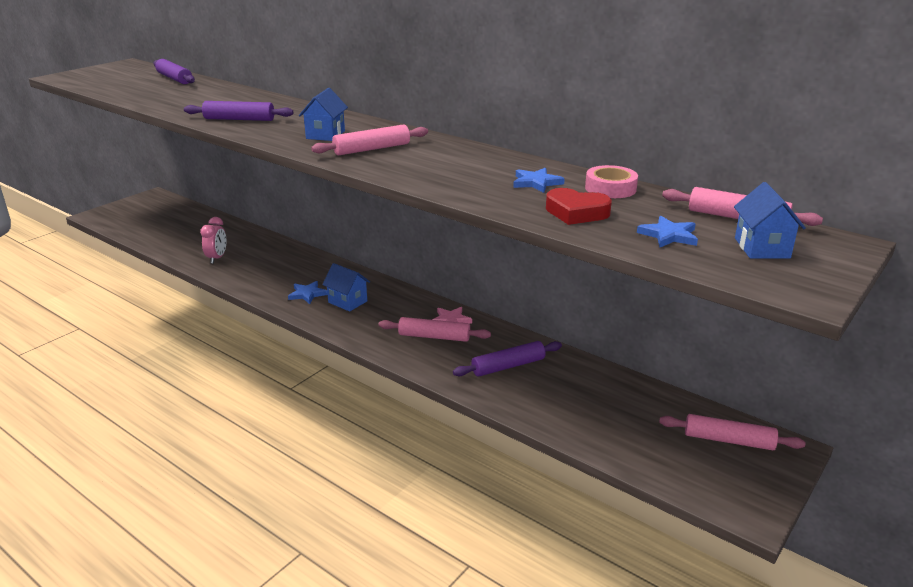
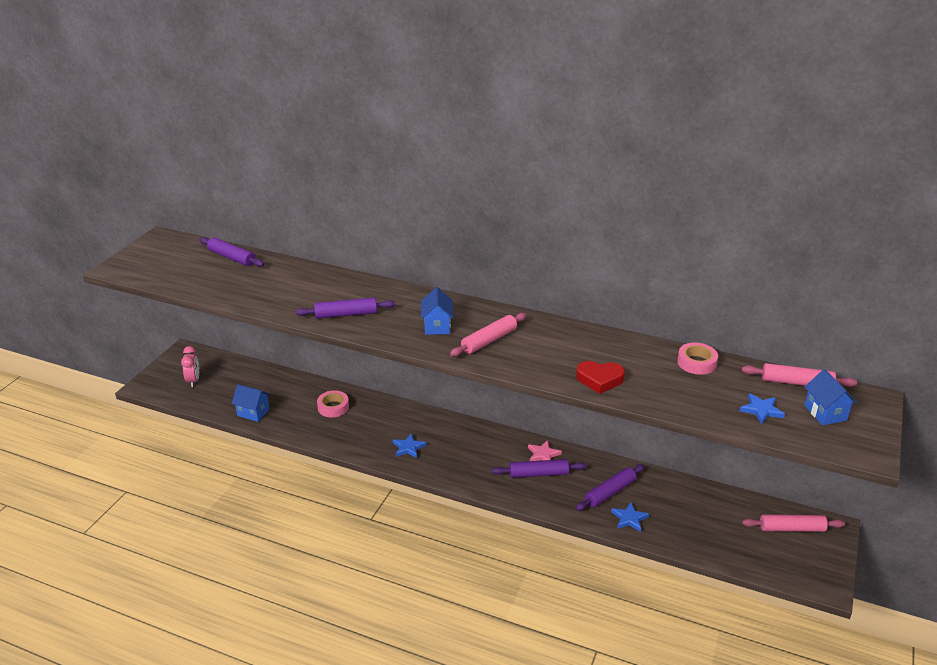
camera: 15 degrees left, 5 degrees up
(217, 258) = (301, 420): pink clock -> pink clock (193, 381)
(256, 252) = (333, 407): none -> pink tape
(347, 302) = (448, 450): blue house -> blue house (253, 412)
(434, 336) = (538, 474): pink rolling pin -> purple rolling pin
(536, 182) = (640, 364): blue star -> blue star (629, 518)
(576, 212) = (688, 395): red heart -> red heart (599, 379)

